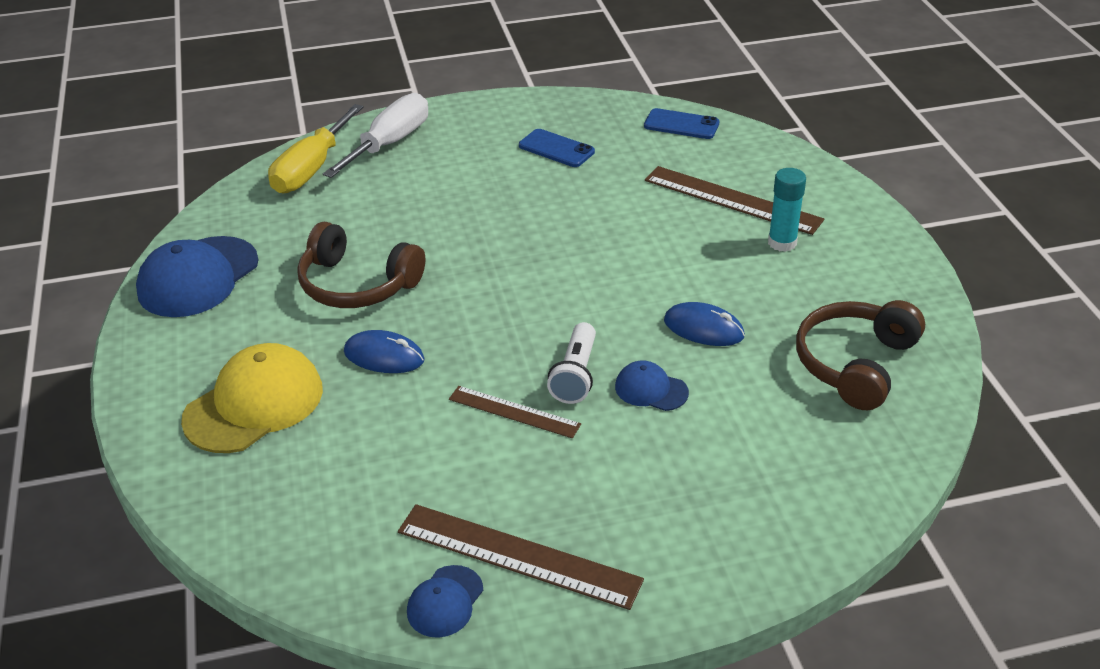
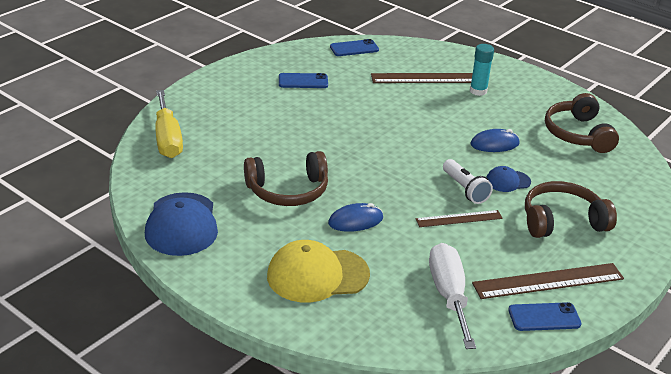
camera: 40 degrees left, 5 degrees down
(254, 404) = (317, 275): yellow cap -> yellow cap turned 105 degrees counterclockwise
(389, 143) = (198, 109): white screwdriver -> white screwdriver (449, 295)
(445, 601) = (544, 317): blue cap -> blue phone
(653, 481) = (562, 221): none -> brown headphones

